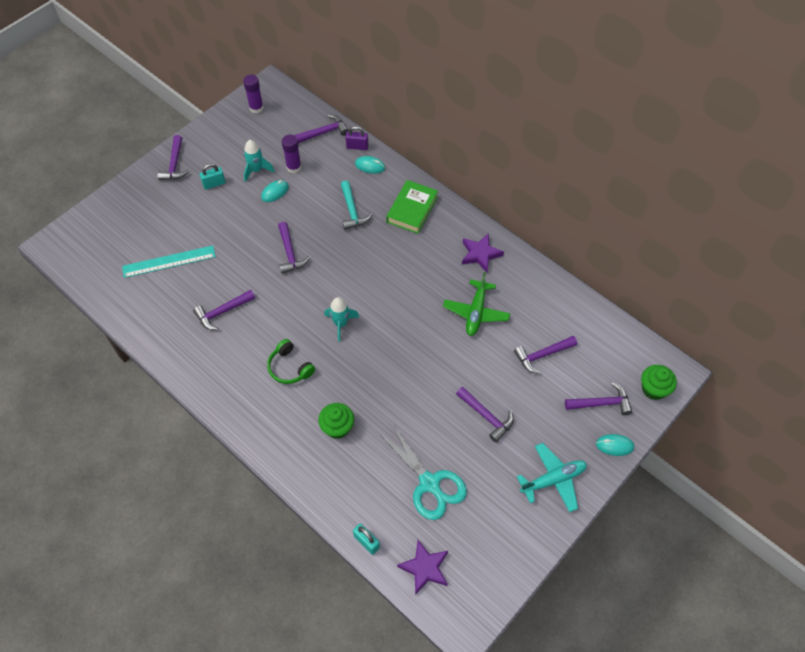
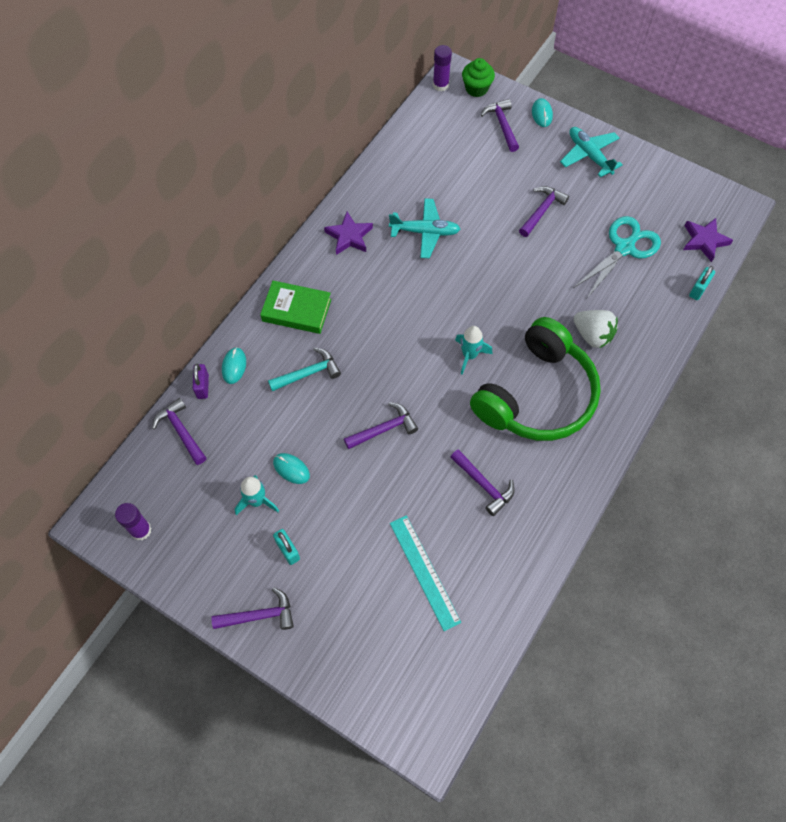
camera: 100 degrees left, 5 degrees up
(290, 367) = (537, 395): green headphones -> green headphones, size x2.38
(294, 167) = (246, 455): purple glue stick -> purple glue stick (440, 85)
(337, 427) = (592, 335): green cupcake -> white strawberry
(476, 312) = (425, 232): green plane -> turquoise plane
(542, 355) = (462, 173): purple hammer -> none

